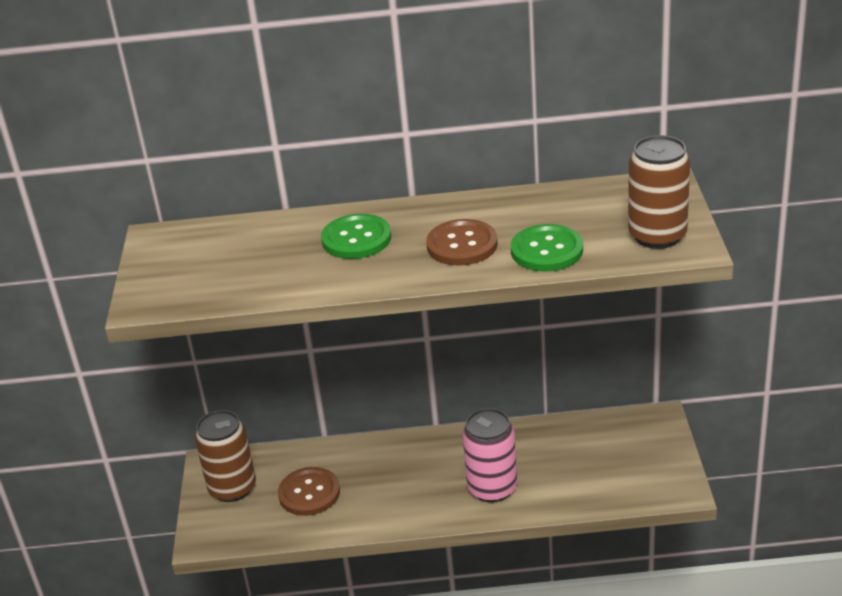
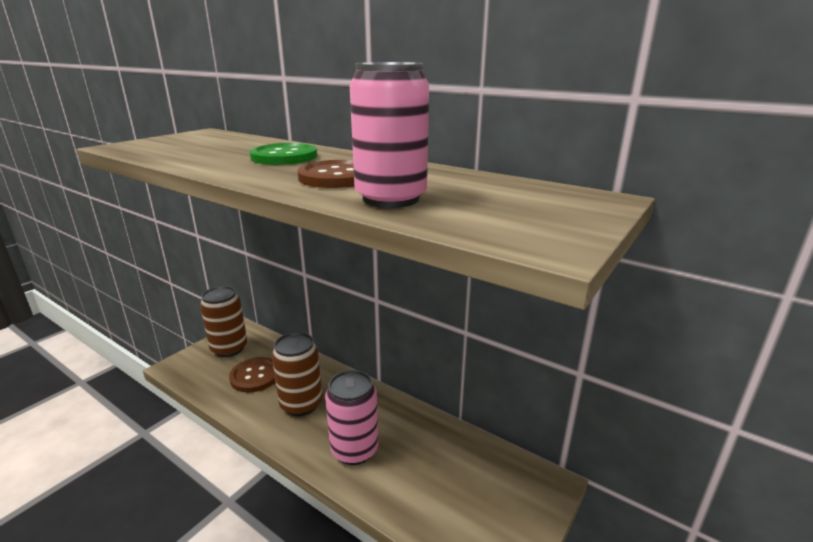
camera: 35 degrees right, 10 degrees down
(546, 250) = (391, 199): green button -> pink can
(657, 236) = (524, 224): brown can -> brown can (301, 404)

